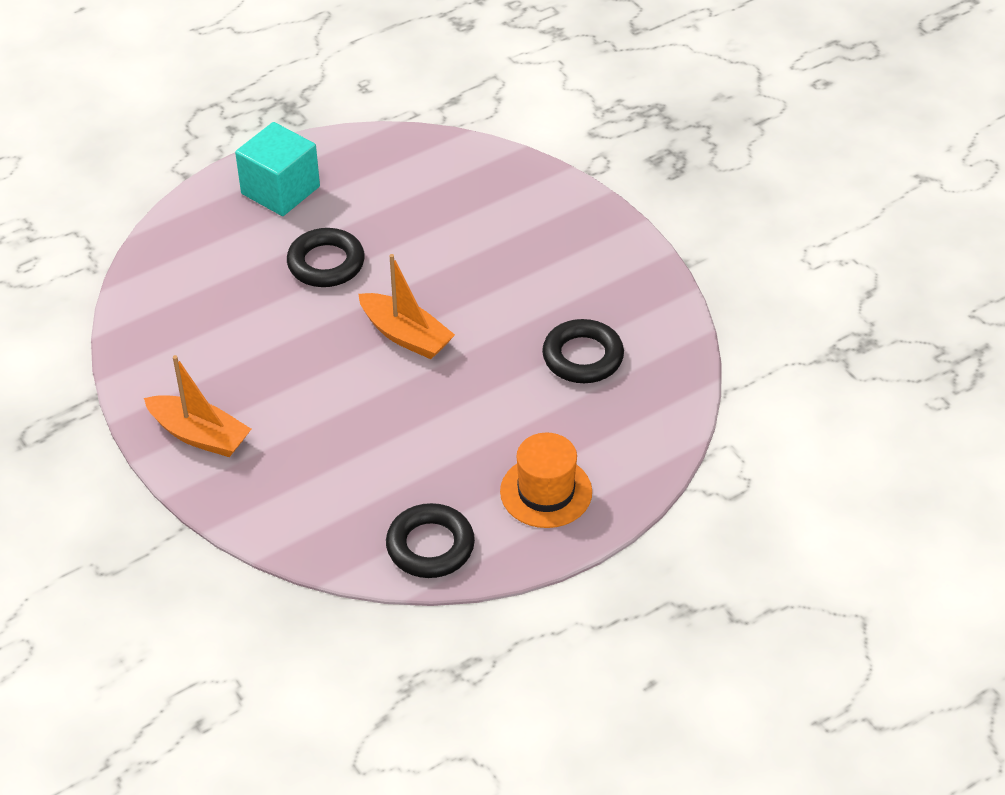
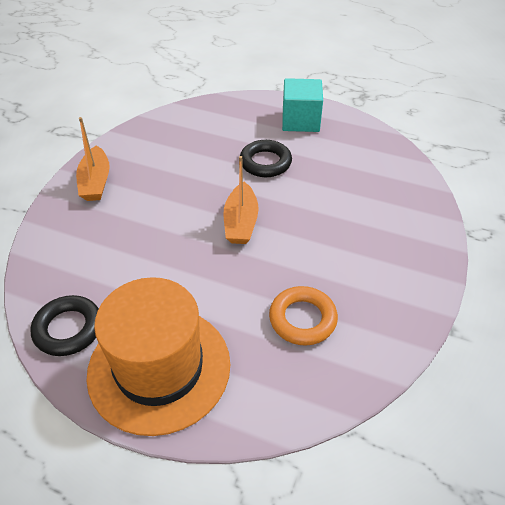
camera: 55 degrees right, 0 degrees up
(546, 492) = (159, 368): orange hat -> orange hat, size x1.83
(583, 357) = (302, 319): black ring -> orange ring

